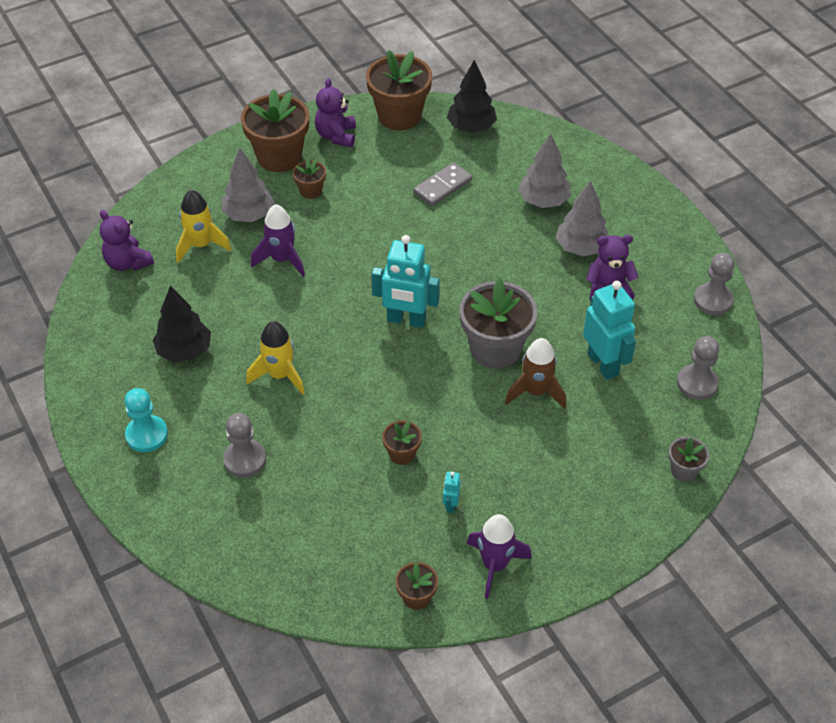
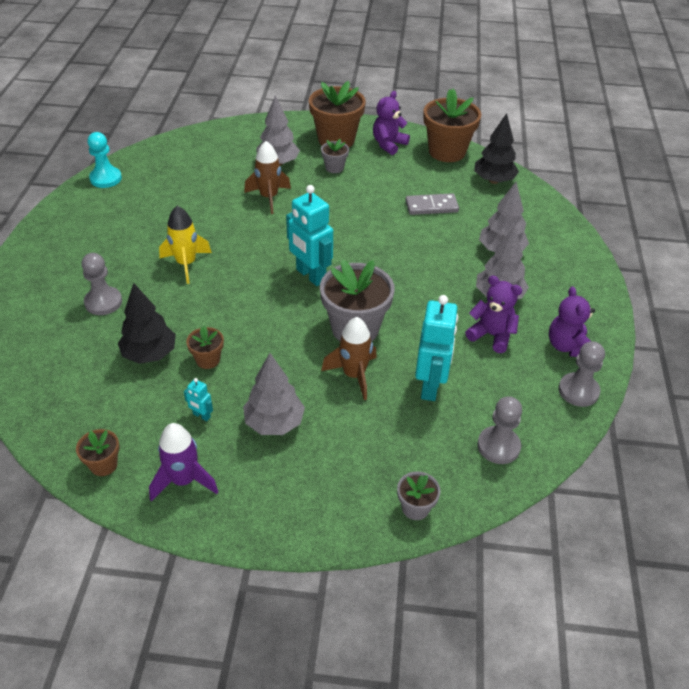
camera: 35 degrees right, 5 degrees down
(128, 263) = (173, 154): purple teddy bear -> purple teddy bear (567, 346)
(147, 435) = (65, 254): turquoise pawn -> turquoise pawn (106, 178)
(184, 351) = (146, 219): black tree -> black tree (149, 354)
(201, 245) = (228, 165): yellow rocket -> none
(282, 259) = (269, 197): purple rocket -> brown rocket
(310, 191) = (334, 168): brown flower pot -> grey flower pot
(450, 505) = (201, 416): turquoise robot -> turquoise robot turned 105 degrees counterclockwise
(515, 473) = (274, 423): none -> grey tree

